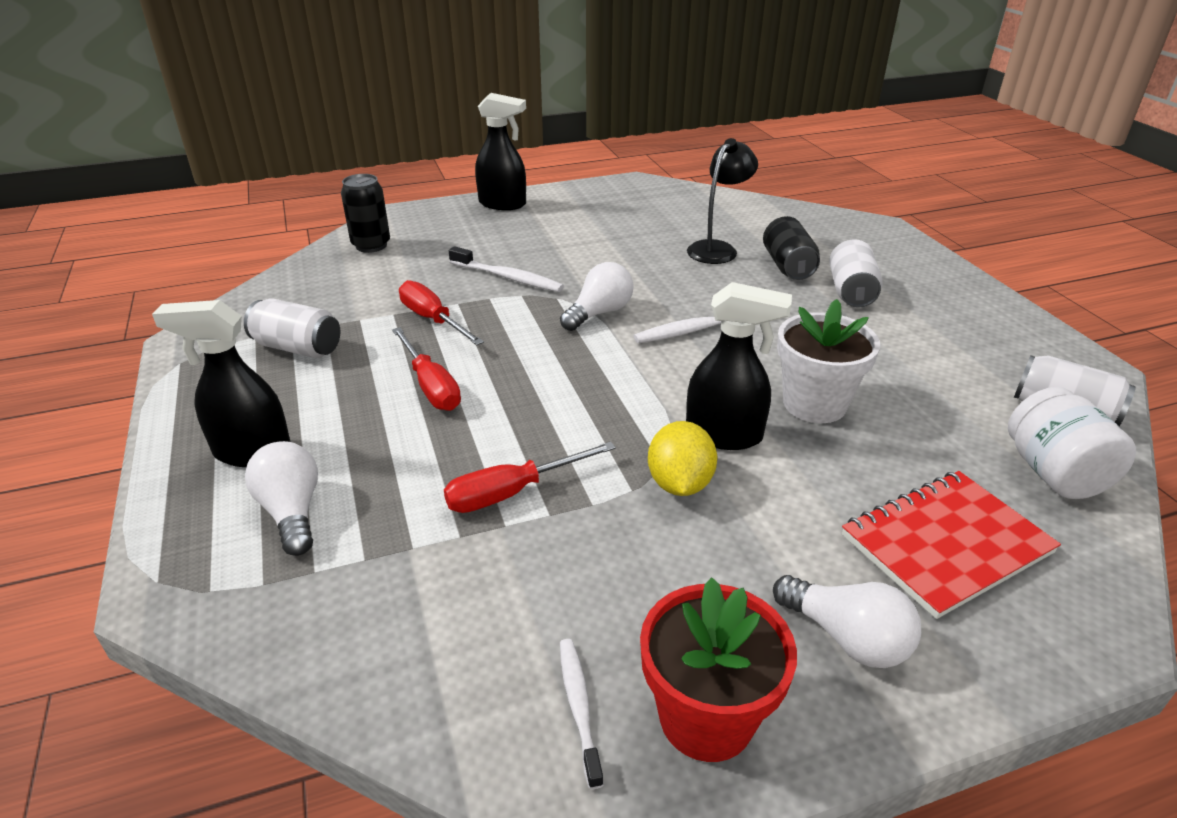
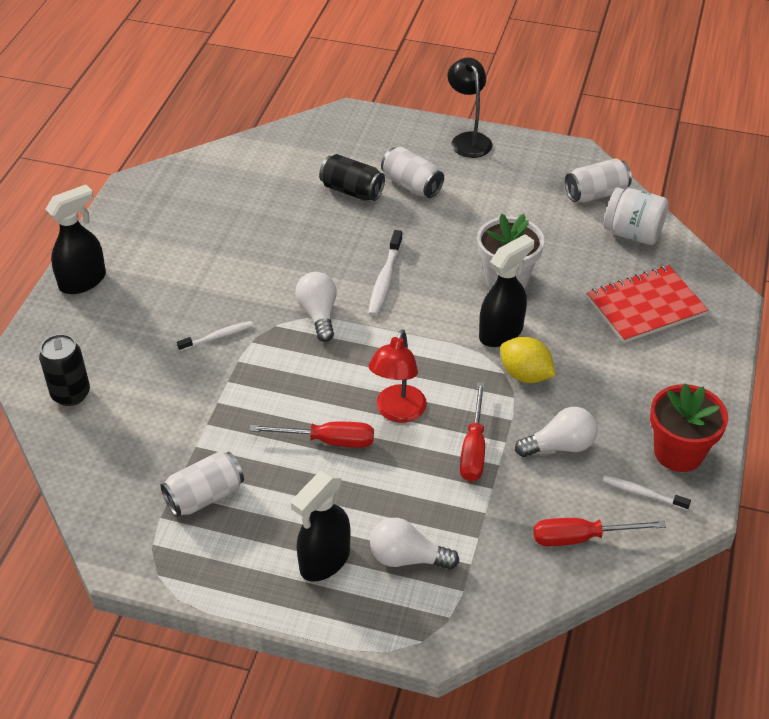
camera: 55 degrees left, 10 degrees up
(433, 319) = (239, 404): red screwdriver -> red screwdriver (581, 538)
(508, 277) = (217, 337): white toothbrush -> white toothbrush, size x0.66
(515, 413) = (397, 412): none -> red lamp
(717, 249) = (293, 208): black lamp -> black lamp (468, 140)
(847, 638) = (672, 379): white light bulb -> white light bulb (560, 446)
(945, 544) = (645, 306): red notebook -> red notebook turned 60 degrees clockwise

